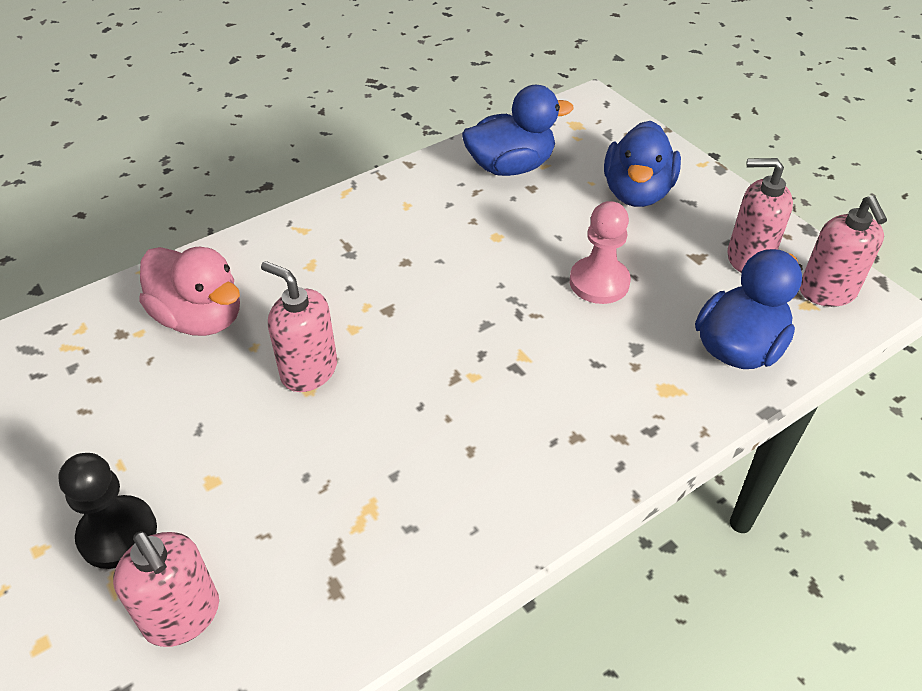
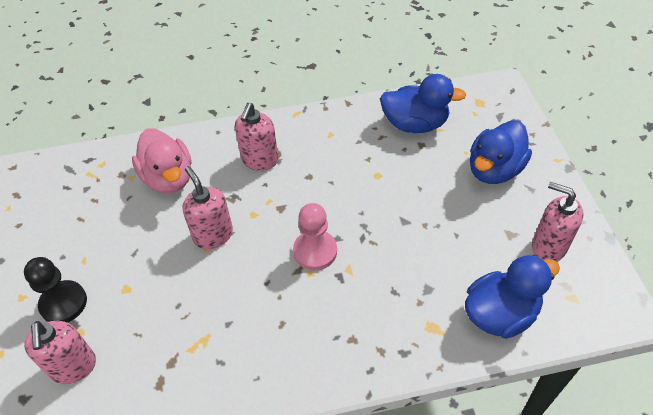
camera: 25 degrees right, 5 degrees up
(599, 282) = (429, 232): pink pawn -> pink pawn (315, 251)
(827, 292) = (594, 293): pink soap dispenser -> pink soap dispenser (259, 160)

